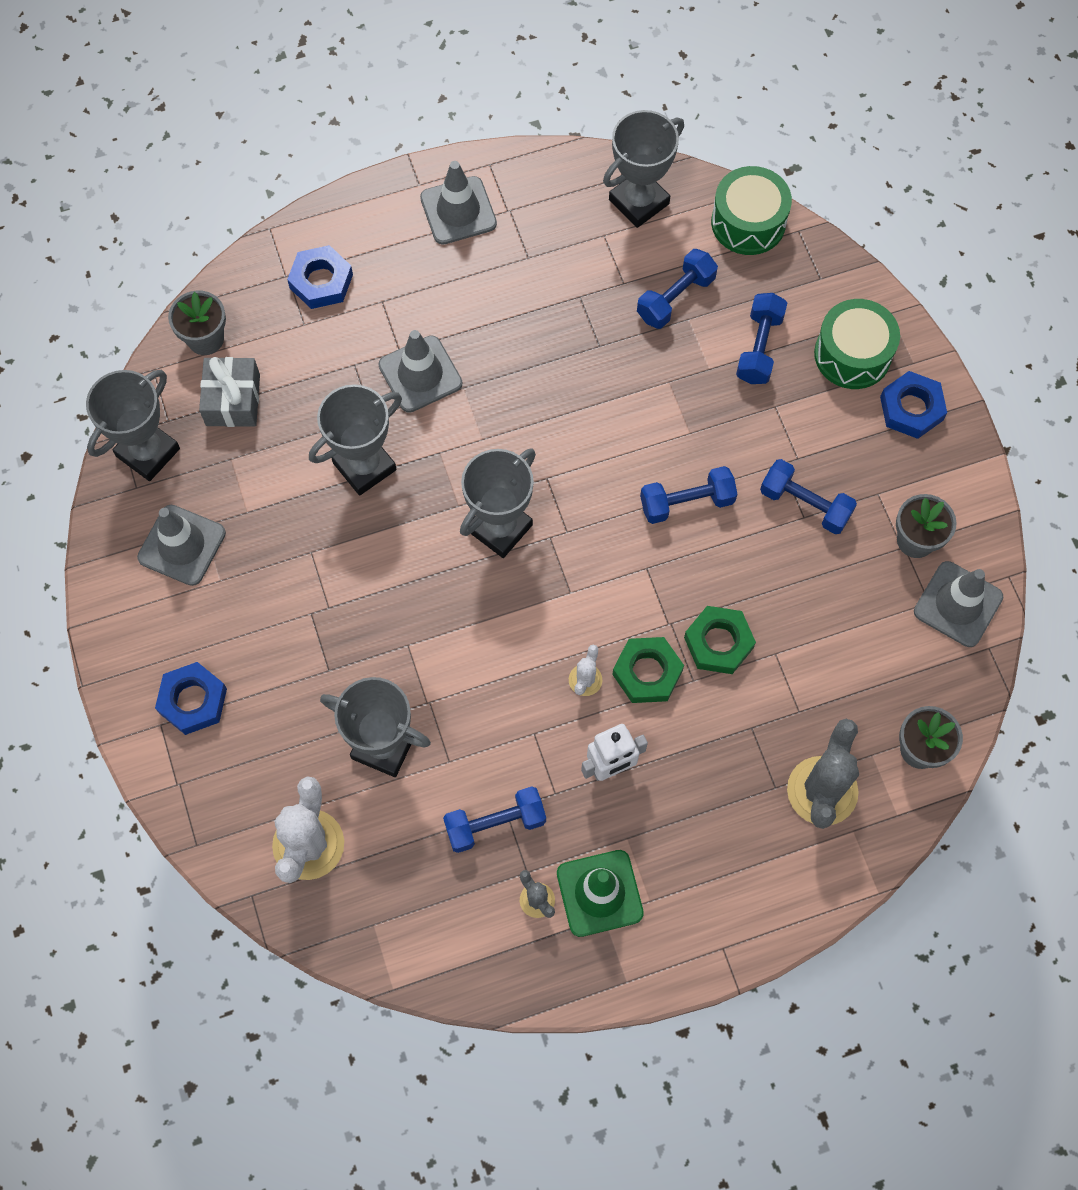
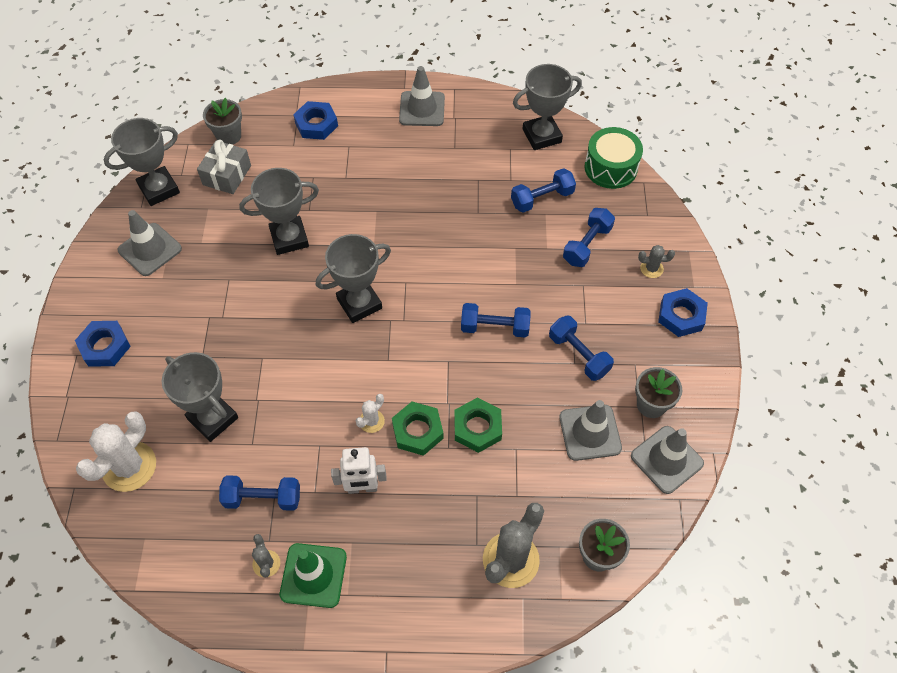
camera: 20 degrees right, 10 degrees down
(420, 374) = (352, 195): grey traffic cone -> grey traffic cone (590, 432)
(852, 354) = (651, 268): green drum -> grey cactus

